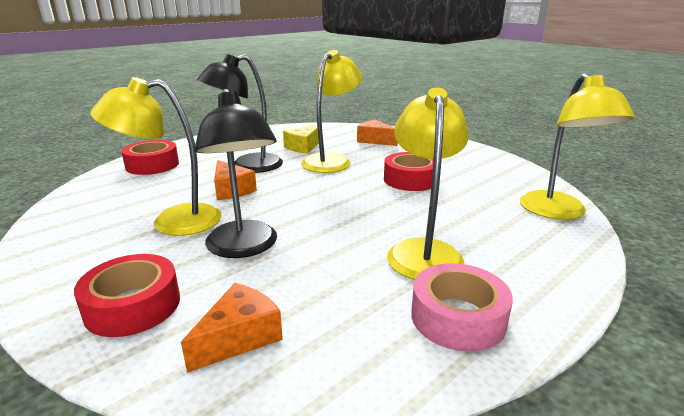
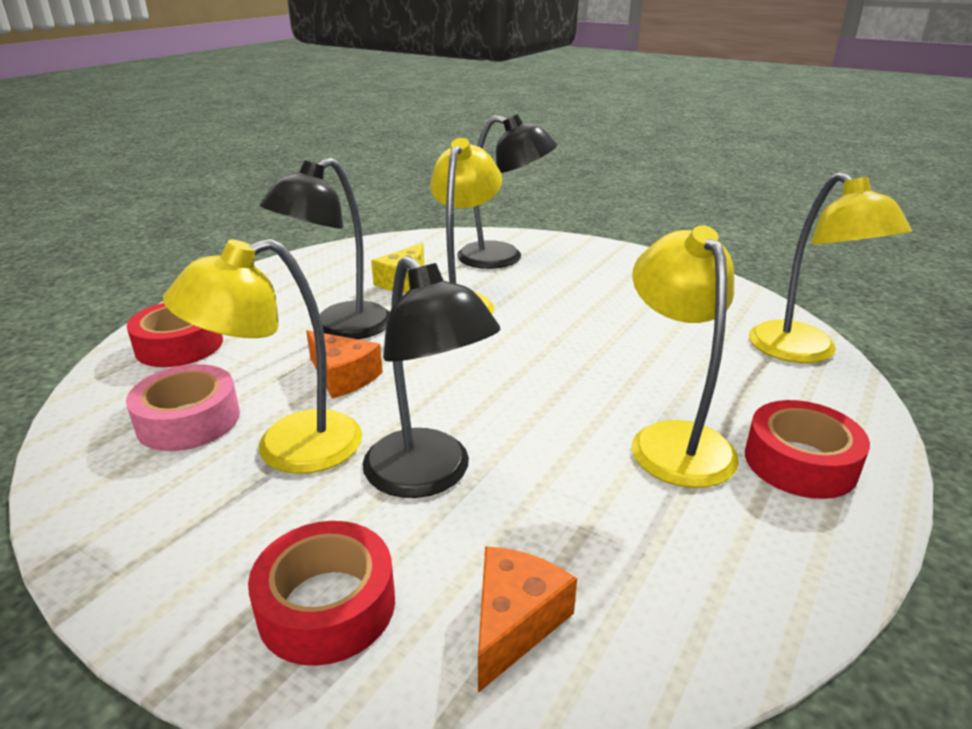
camera: 15 degrees left, 5 degrees up
(375, 140) = (503, 258): orange cheese -> black lamp
(410, 180) = (592, 323): red tape -> red tape (800, 462)
(458, 317) = (768, 533): pink tape -> pink tape (188, 420)

